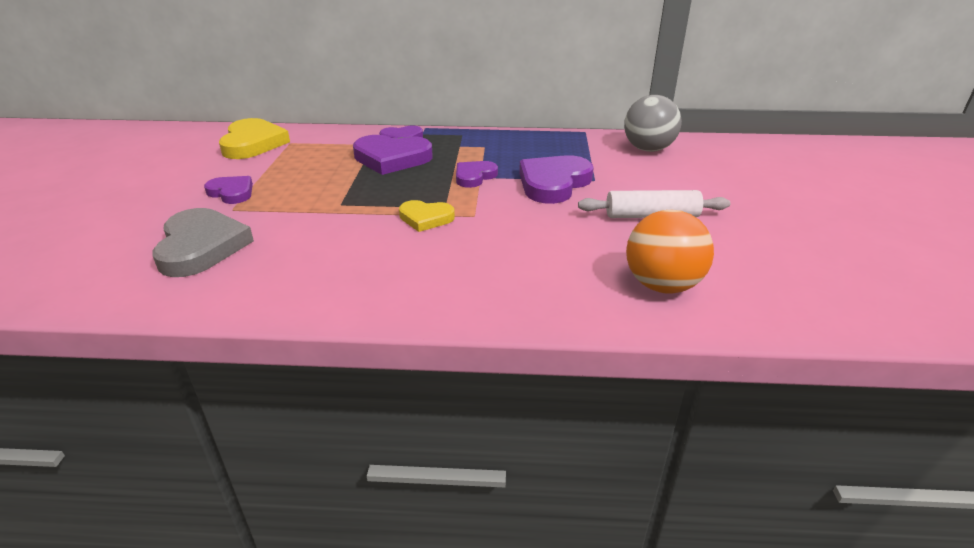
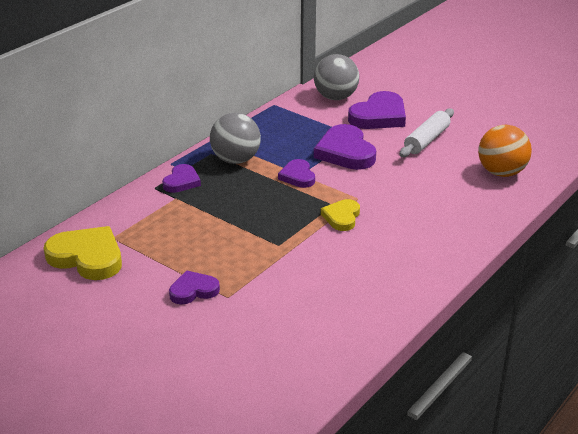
camera: 55 degrees left, 0 degrees up
(201, 247) = (282, 322): grey heart -> none
(392, 158) = (219, 199): purple heart -> purple heart (379, 116)
(426, 218) = (342, 217): yellow heart -> yellow heart turned 150 degrees clockwise
(465, 146) = (235, 160): none -> grey ball

